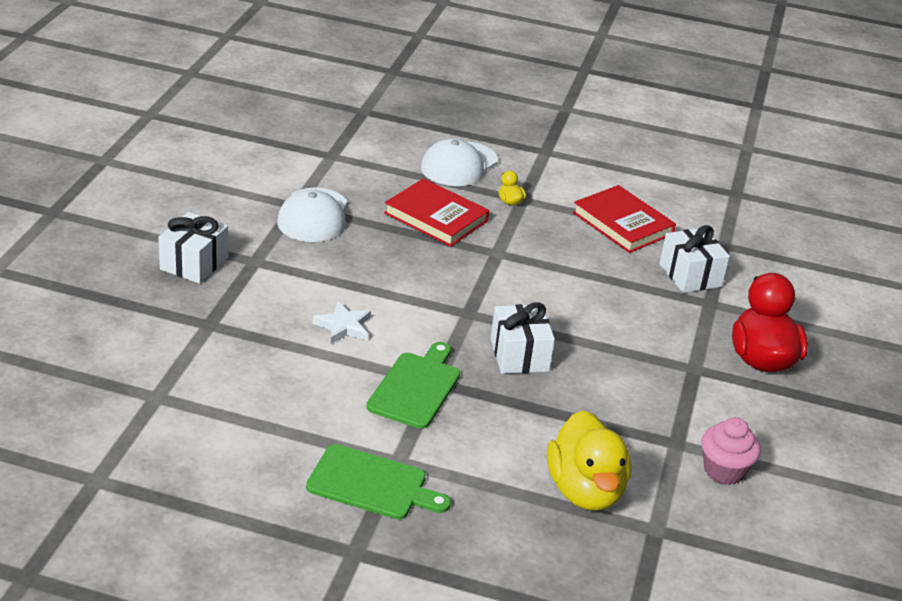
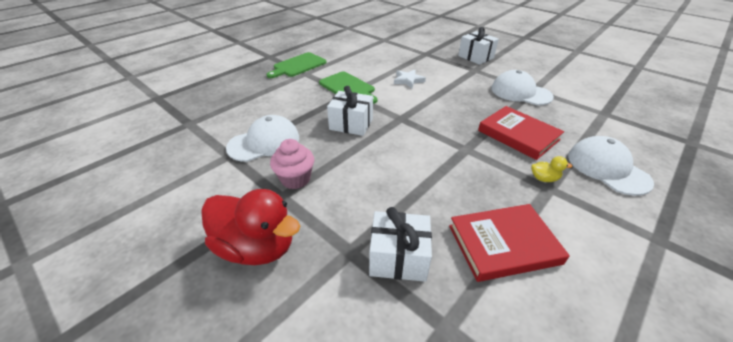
camera: 120 degrees right, 5 degrees up
(436, 217) = (518, 135): red book -> red book turned 75 degrees clockwise
(585, 490) = (236, 111): yellow duck -> none
(626, 422) = (264, 142): none -> white cap
(724, 471) = (189, 165): pink cupcake -> pink cupcake (295, 179)

